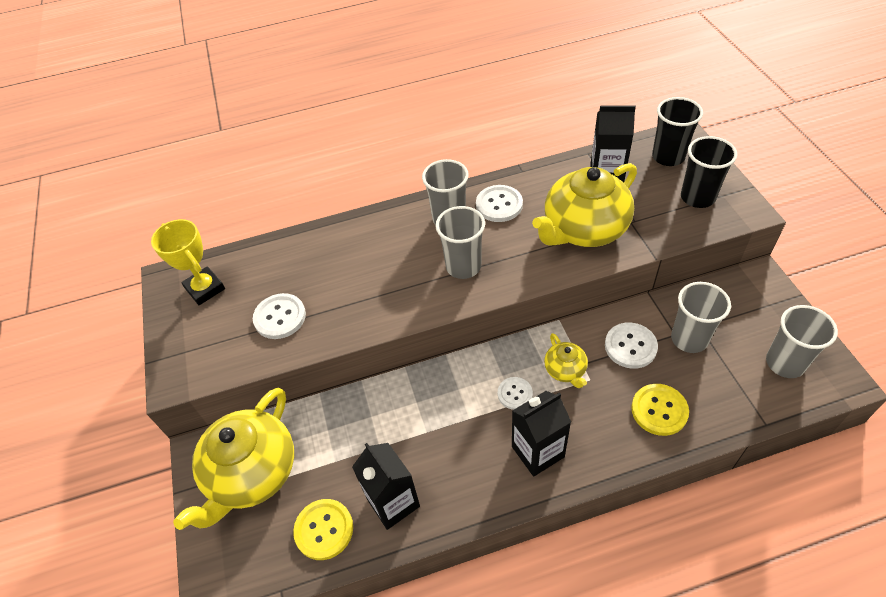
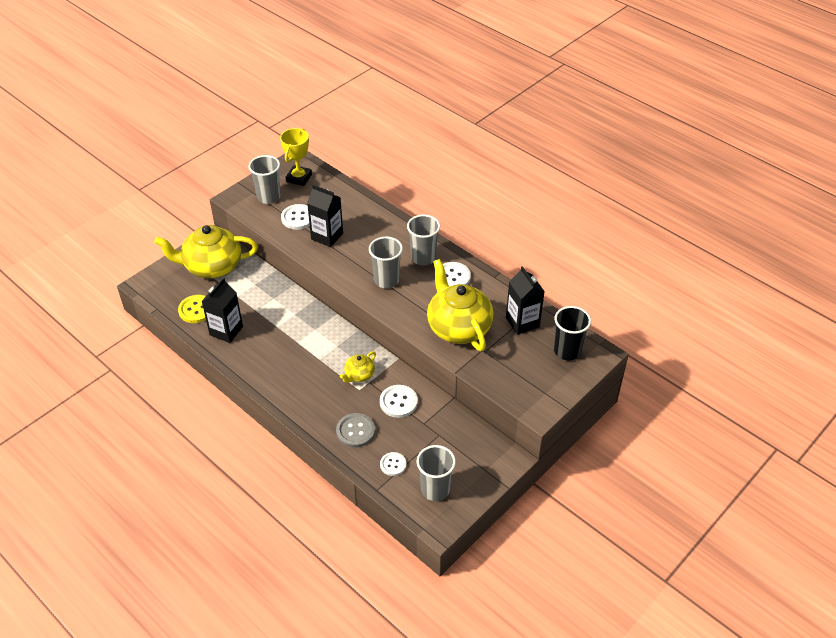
camera: 55 degrees right, 5 degrees down
(515, 394) = (327, 357): white button -> white button (393, 464)
(537, 451) = (292, 381): black carton -> black carton (327, 236)
(583, 229) = (458, 327): yellow teapot -> yellow teapot turned 45 degrees clockwise
(659, 410) = (355, 431): yellow button -> grey button
(689, 339) = (424, 431): grey cup -> grey cup (269, 197)
(697, 197) = (533, 379): black cup -> none

